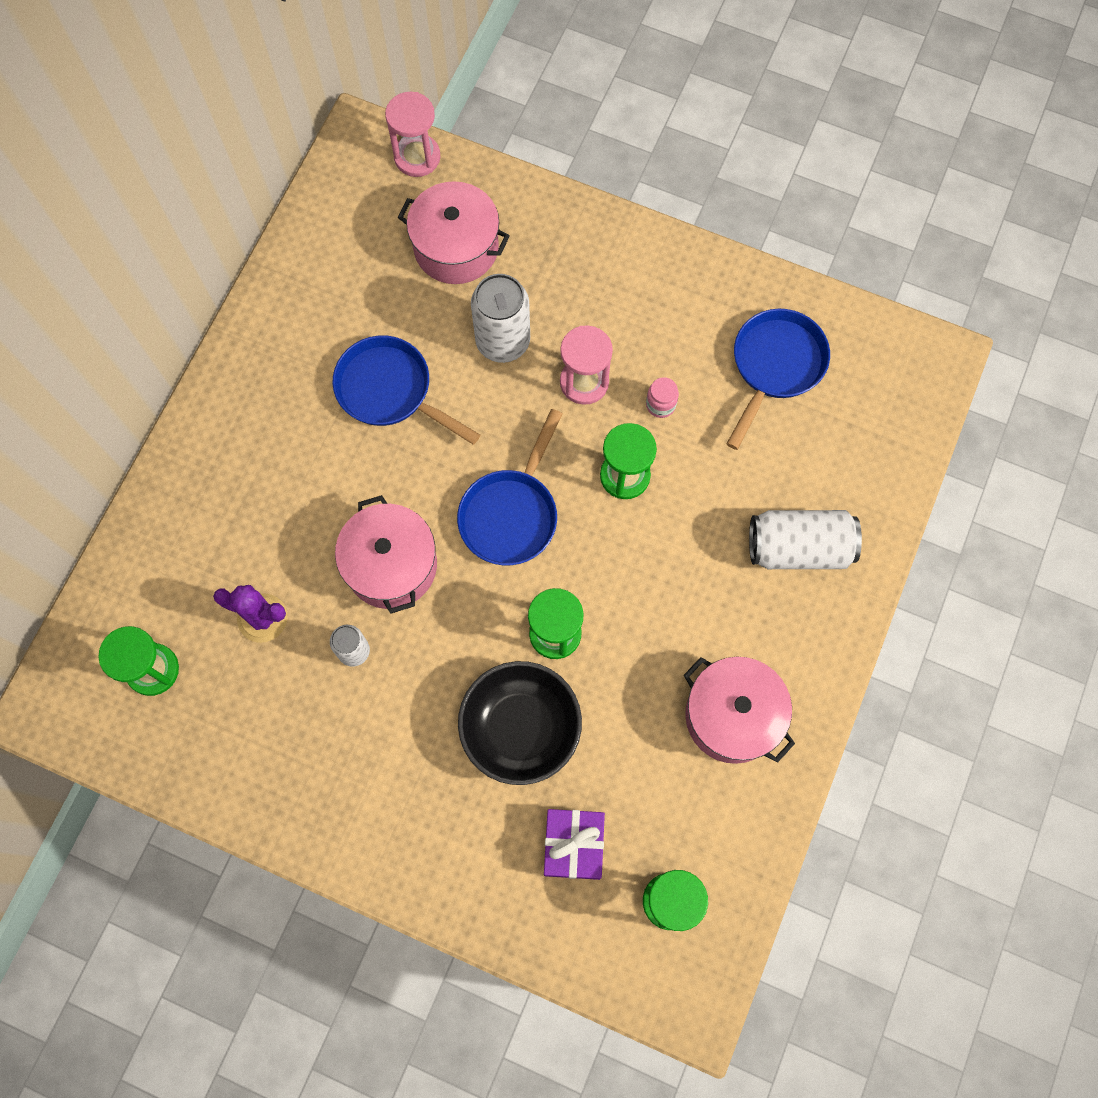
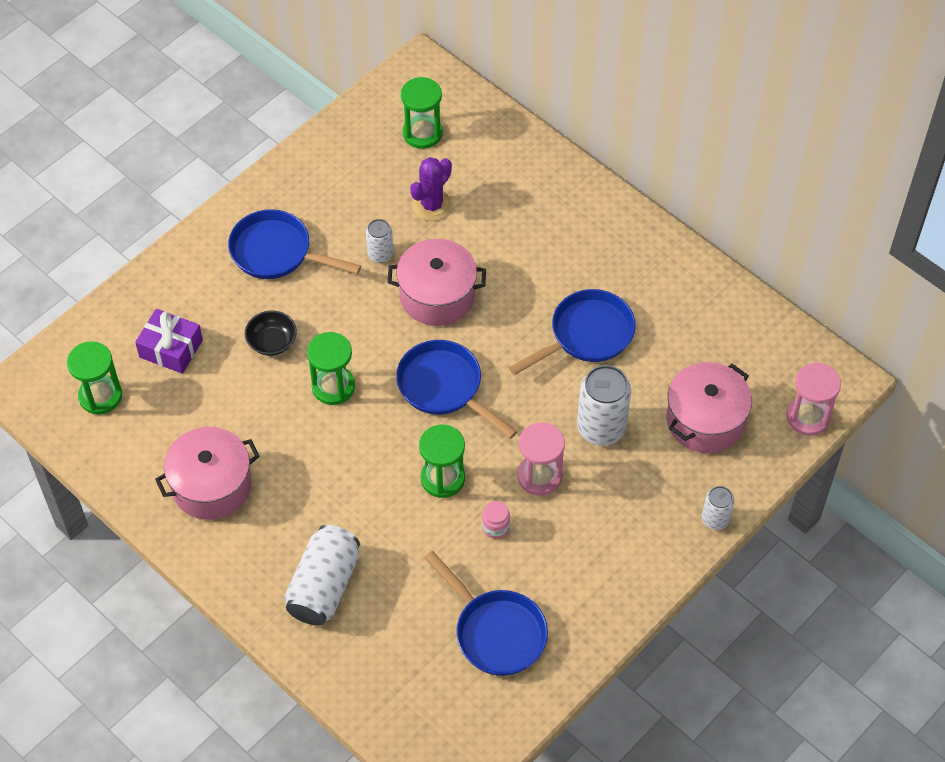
camera: 110 degrees right, 15 degrees down
(391, 776) = (277, 252): none -> blue pan
(520, 728) = (272, 342): black bowl -> black bowl, size x0.54
(568, 208) = (715, 519): none -> white can

